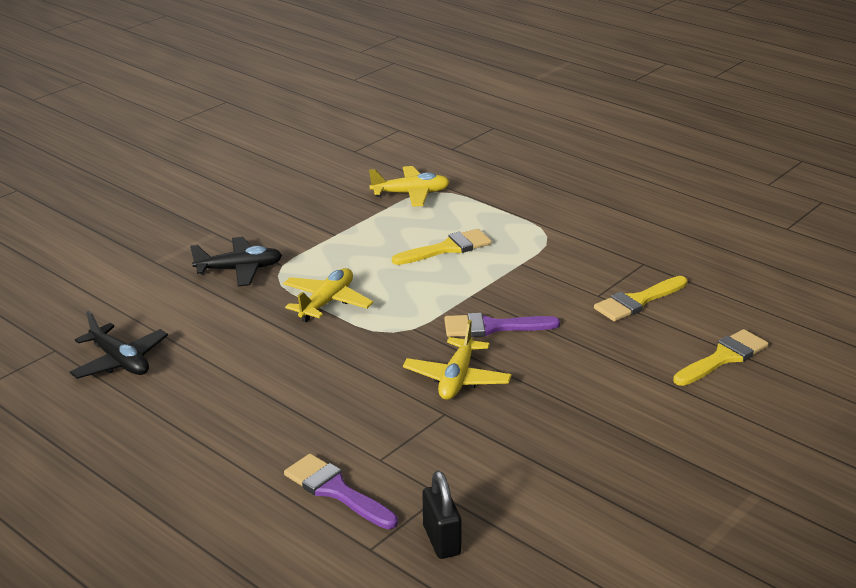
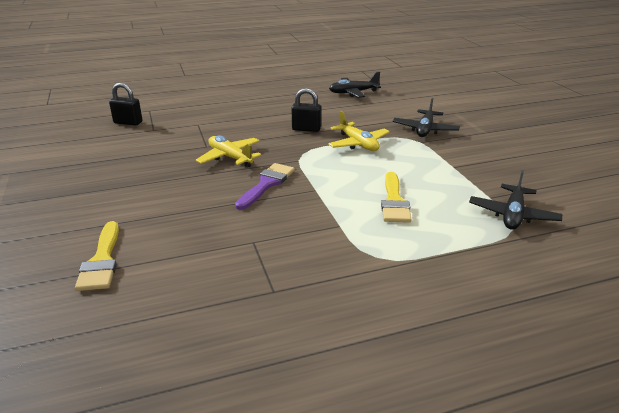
camera: 120 degrees right, 0 degrees up
(312, 354) = (306, 129): none -> black padlock
(335, 490) = (193, 112): purple brush -> none
(411, 194) = (513, 215): yellow plane -> black plane
(637, 301) = (221, 256): yellow brush -> none

